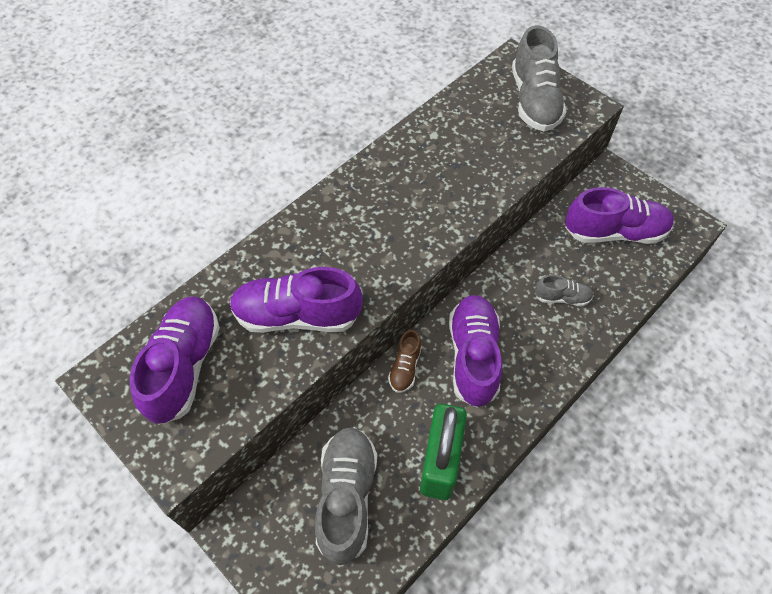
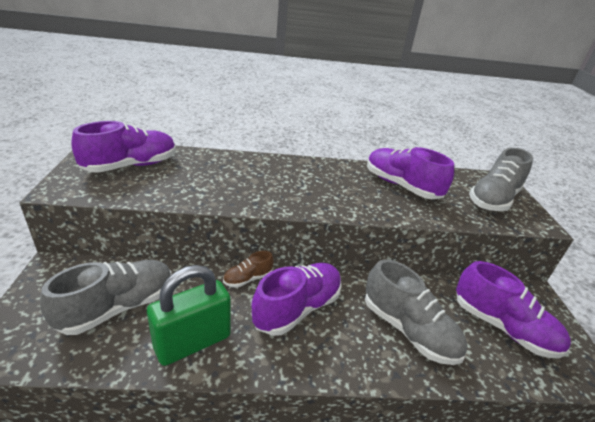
camera: 40 degrees right, 25 degrees down
(297, 315) = (209, 185): purple shoe -> purple shoe (401, 186)
(562, 297) = (408, 330): grey shoe -> grey shoe, size x1.95

